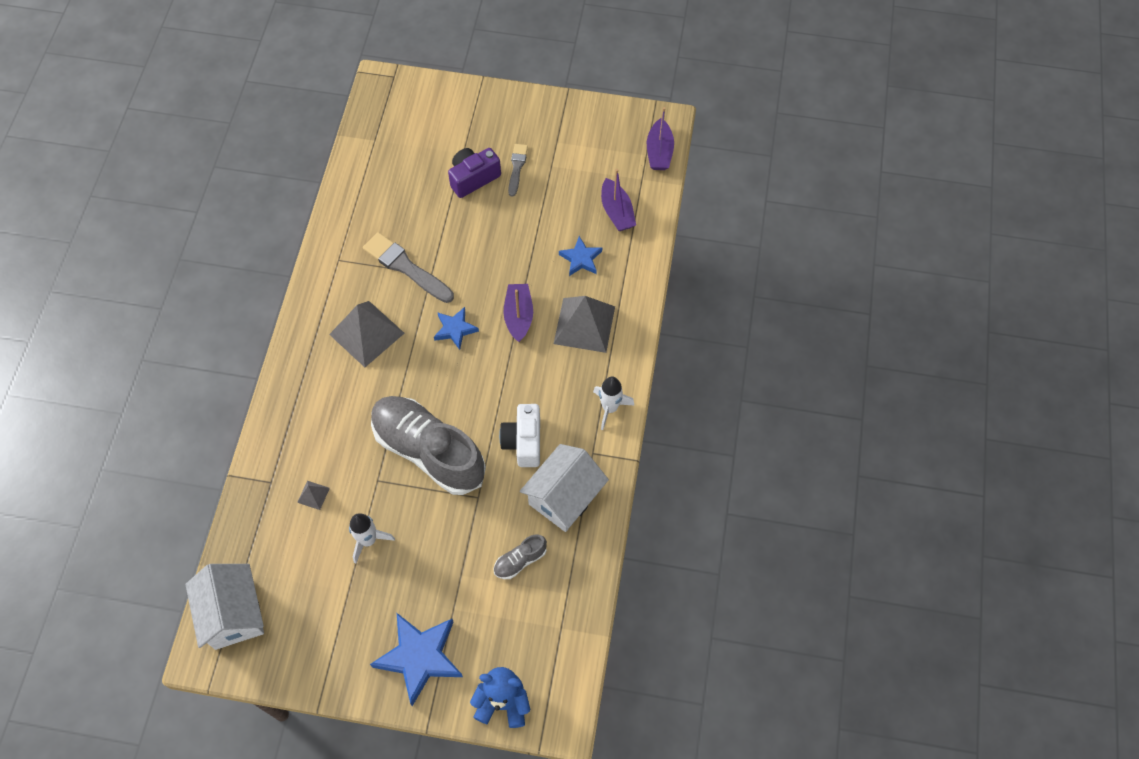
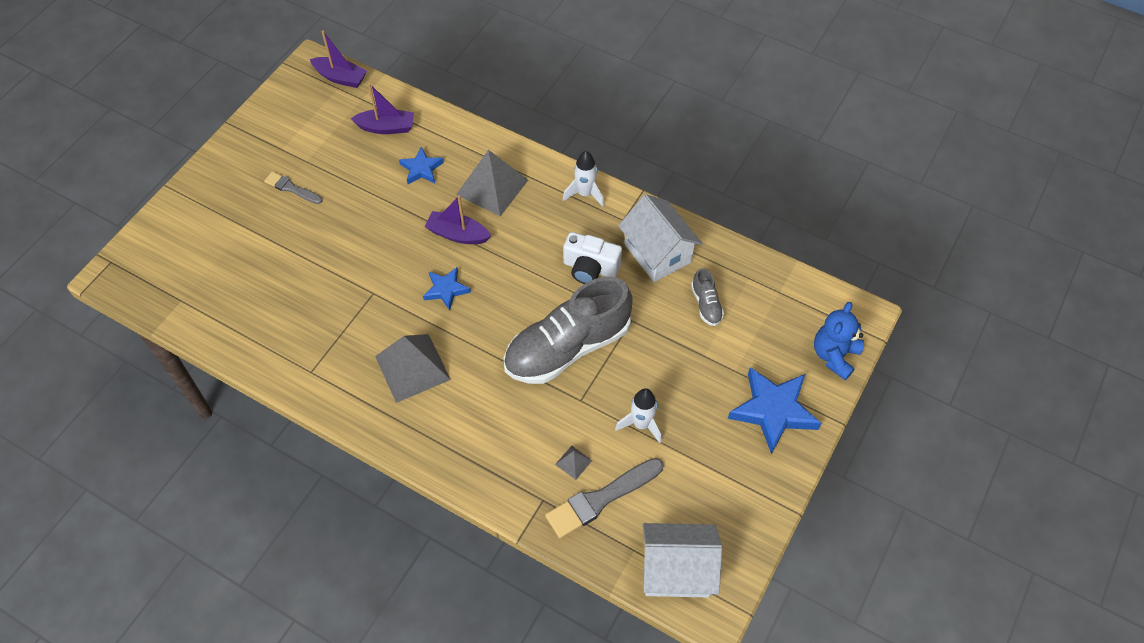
camera: 70 degrees left, 5 degrees down
(406, 267) = (353, 312): grey brush -> grey brush (601, 499)
(473, 178) = (282, 227): purple camera -> none

